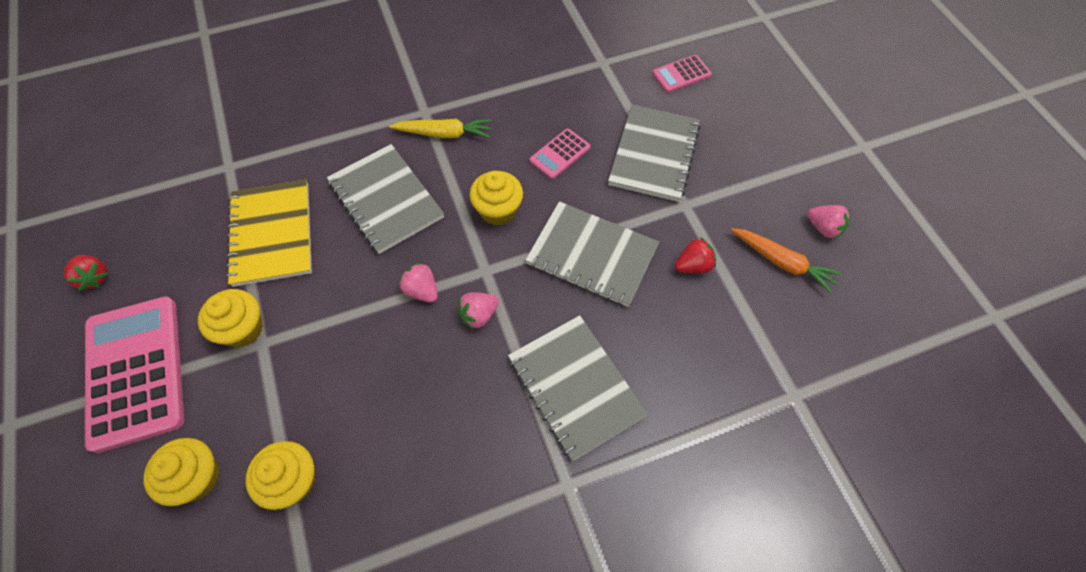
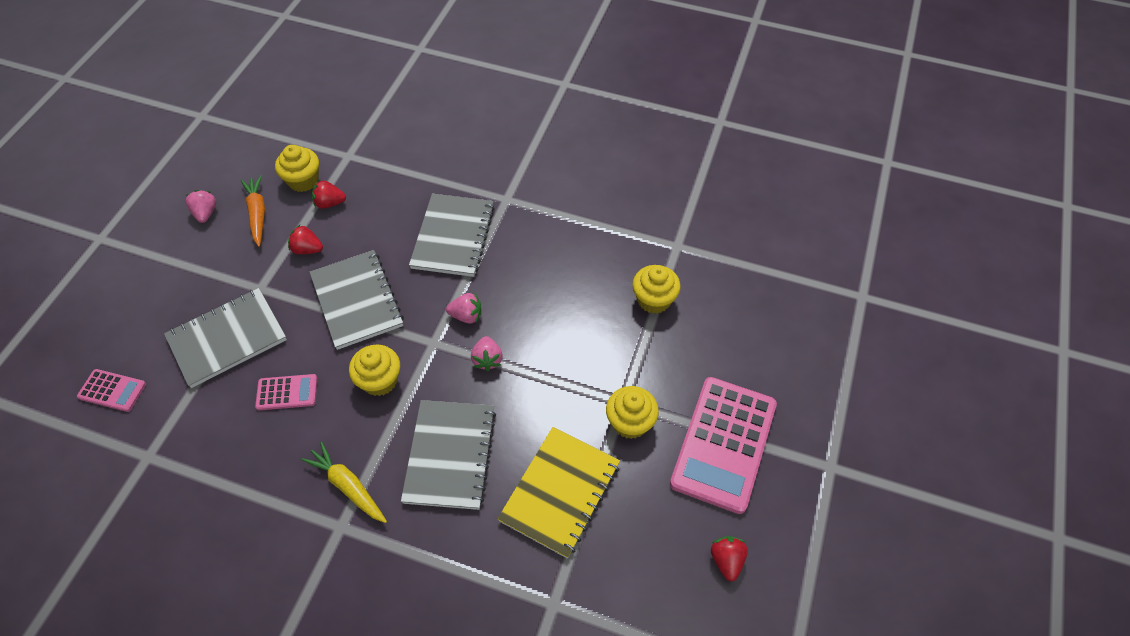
camera: 140 degrees left, 5 degrees down
(197, 478) = (711, 341): yellow cupcake -> yellow cupcake (303, 180)
(736, 325) = (330, 203): none -> red strawberry

